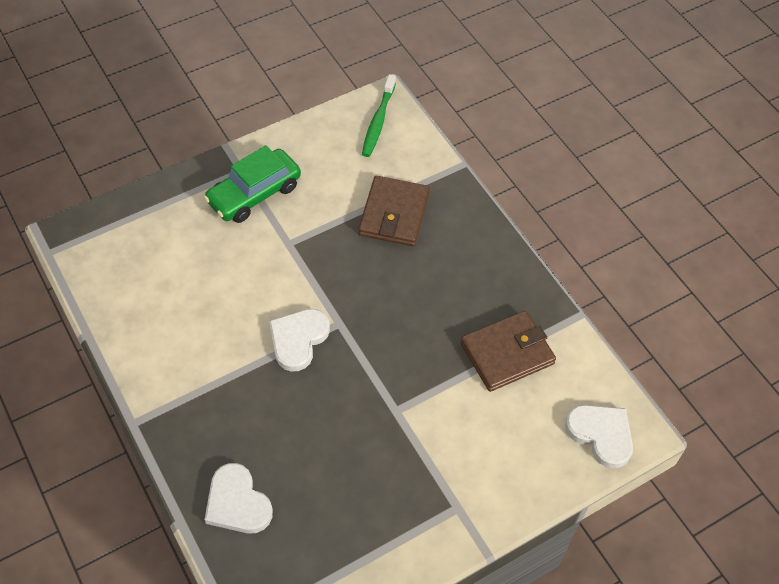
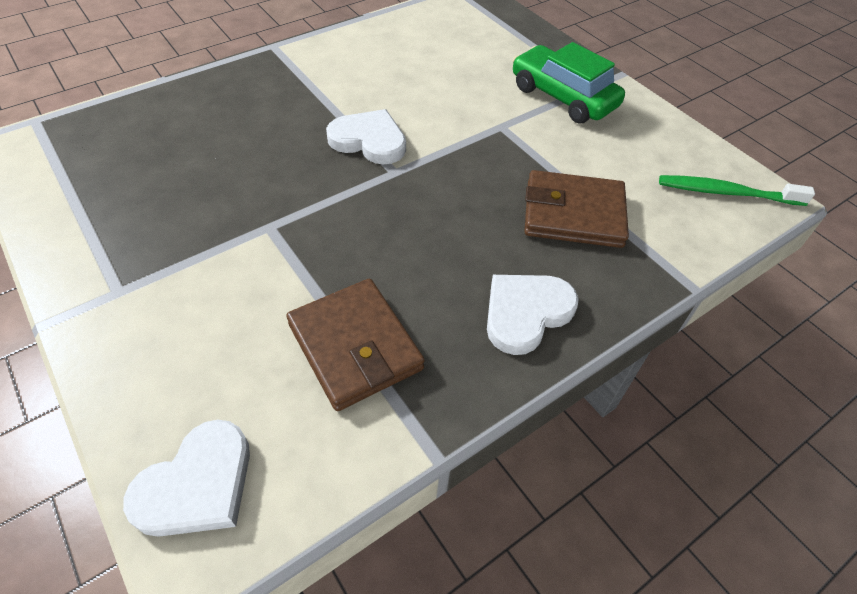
camera: 85 degrees right, 5 degrees down
(237, 502) = (173, 111): white heart -> white heart (526, 313)

